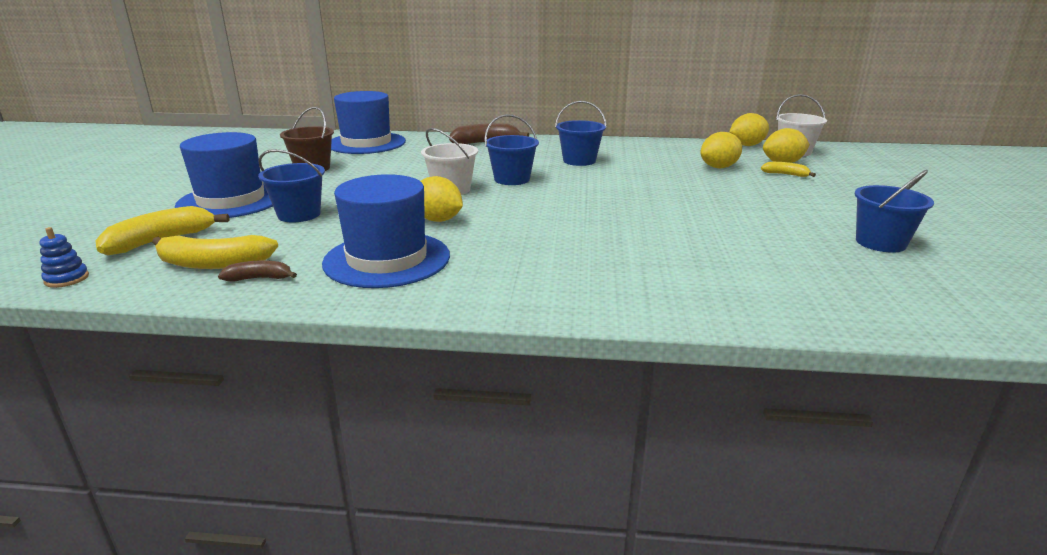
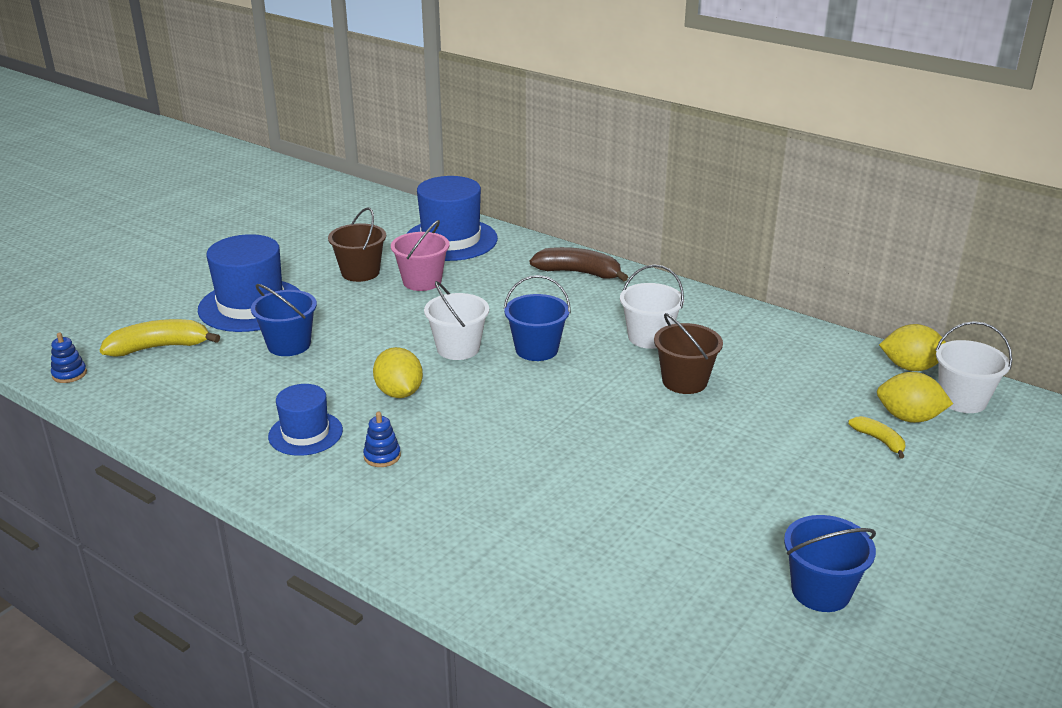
camera: 30 degrees right, 5 degrees up
(213, 264) = (175, 391): yellow banana -> none
(259, 278) = (193, 422): brown banana -> none
(372, 164) = (422, 281): none -> pink bucket
(387, 259) = (305, 433): blue hat -> blue hat, size x0.59
(476, 256) = (382, 456): none -> blue stacking toy
(579, 161) = (649, 337): blue bucket -> white bucket
(634, 174) = (684, 381): none -> brown bucket
(719, 167) = (808, 400): yellow lemon -> none

